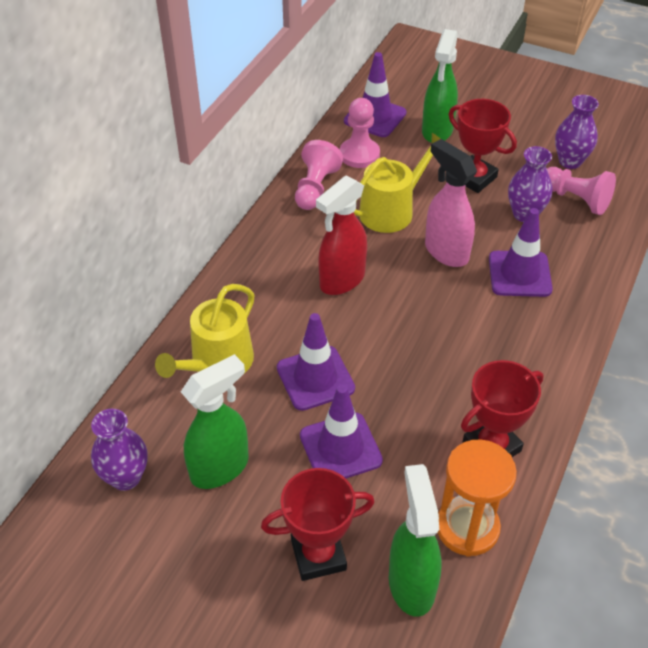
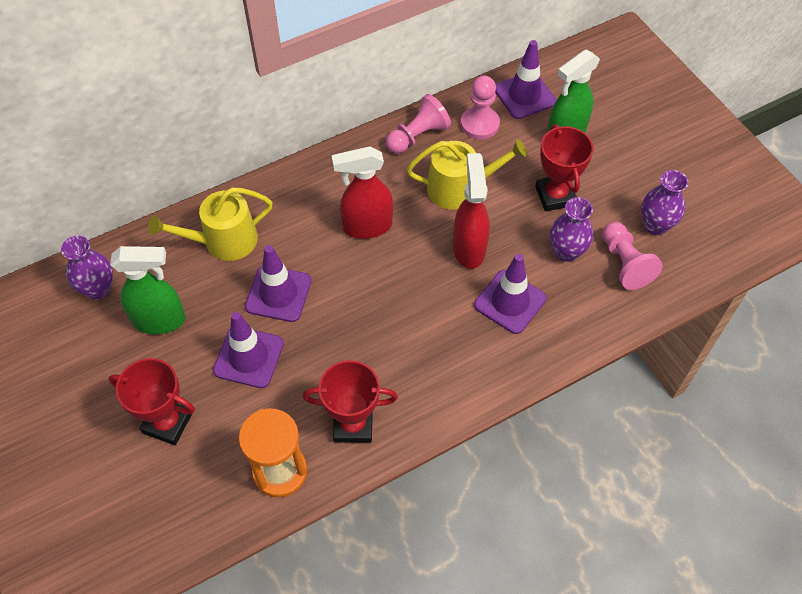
camera: 35 degrees right, 10 degrees up
(411, 583) = (207, 483): green spray bottle -> none
(446, 251) = (469, 248): pink spray bottle -> red spray bottle

